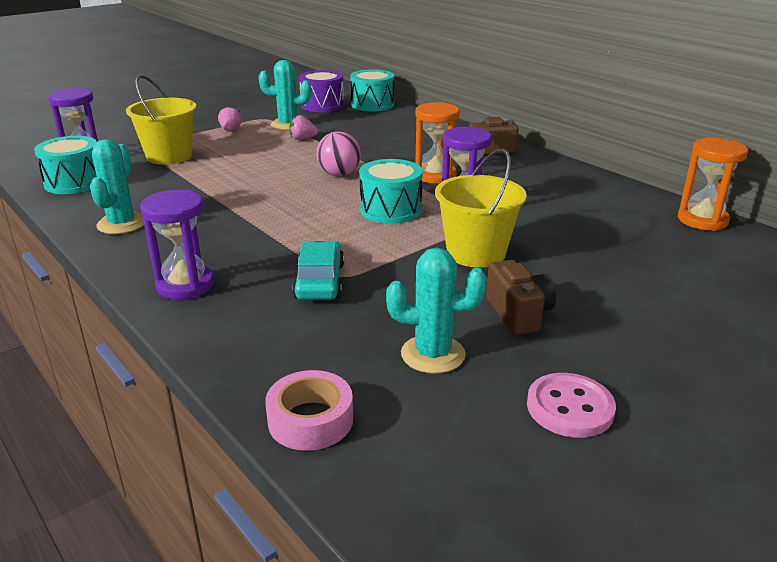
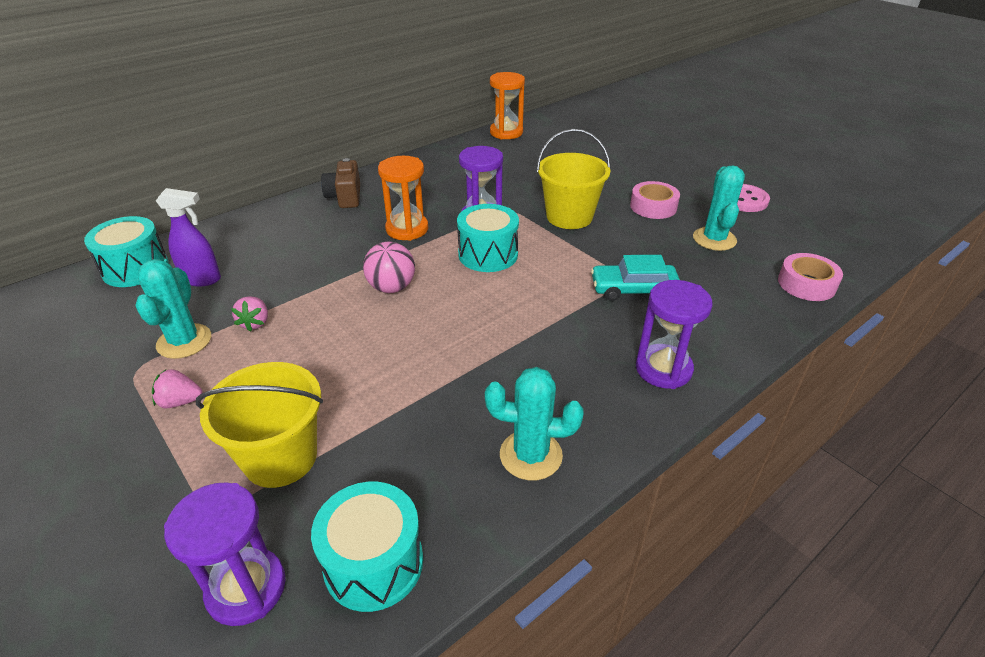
camera: 90 degrees left, 10 degrees up
(322, 105) = (106, 313): purple drum -> none
(357, 121) = (202, 279): none -> purple spray bottle
(518, 314) = (653, 206): brown camera -> pink tape

